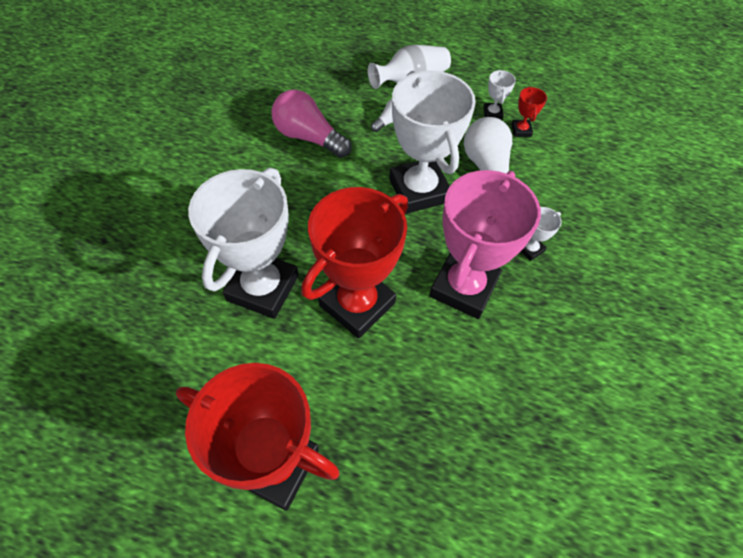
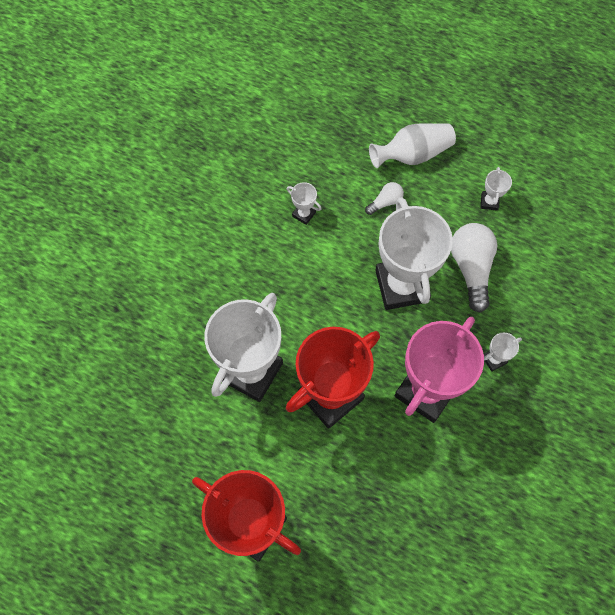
camera: 10 degrees right, 10 degrees up
(308, 137) = (304, 214): pink light bulb -> white trophy
(521, 130) = (514, 225): red trophy -> none

